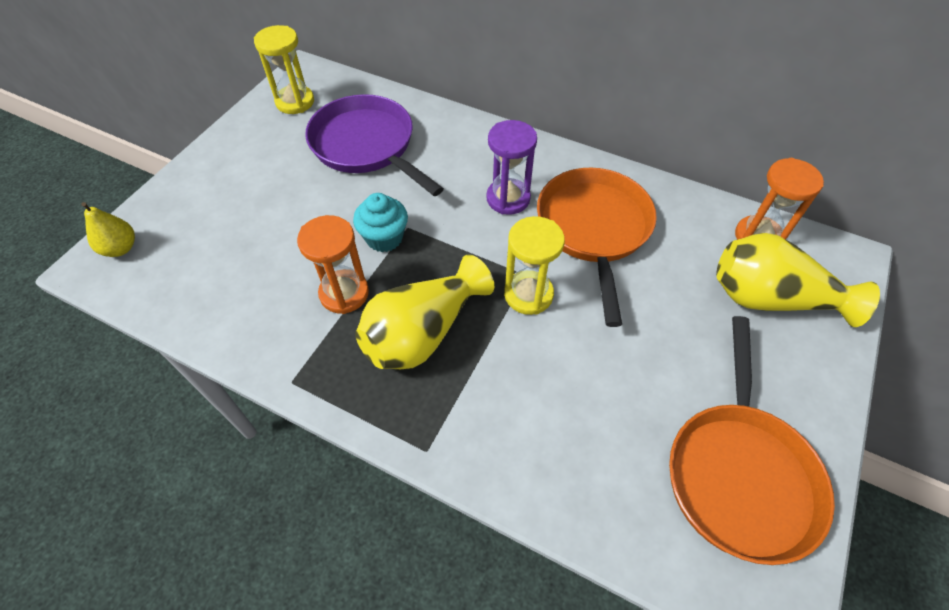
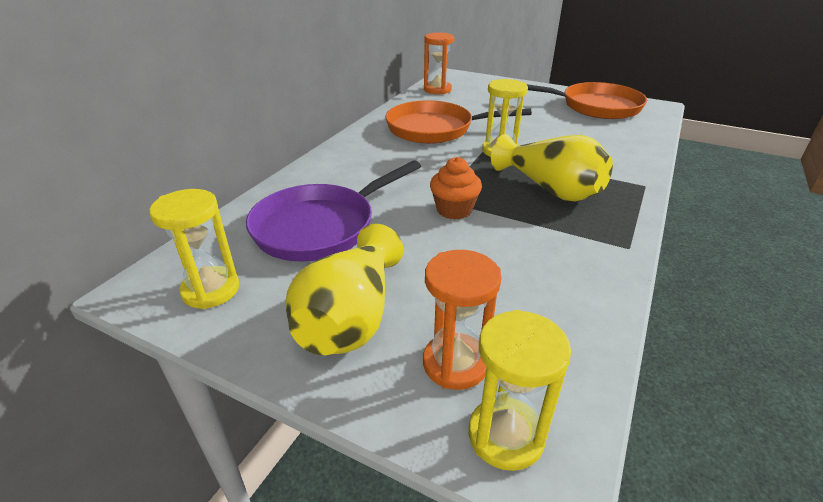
camera: 90 degrees left, 20 degrees down
(120, 248) = (505, 435): yellow pear -> yellow hourglass
(344, 293) = (524, 227): orange hourglass -> orange hourglass (455, 364)
(384, 238) = (454, 210): turquoise cupcake -> orange cupcake
(508, 198) = (404, 156): purple hourglass -> none
(771, 299) = (483, 91): yellow vase -> yellow vase (351, 317)

